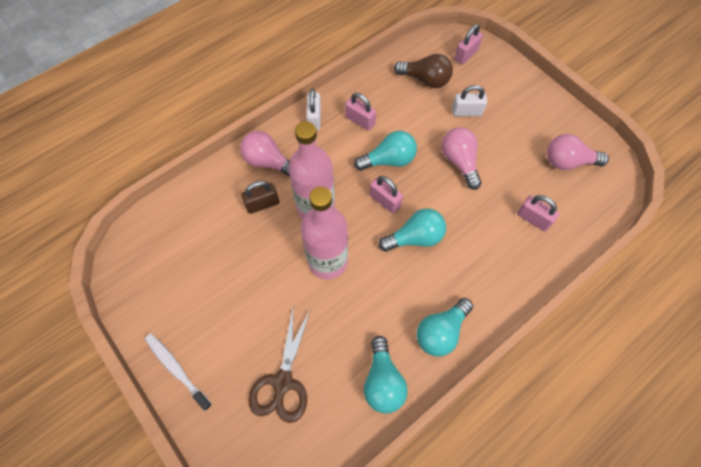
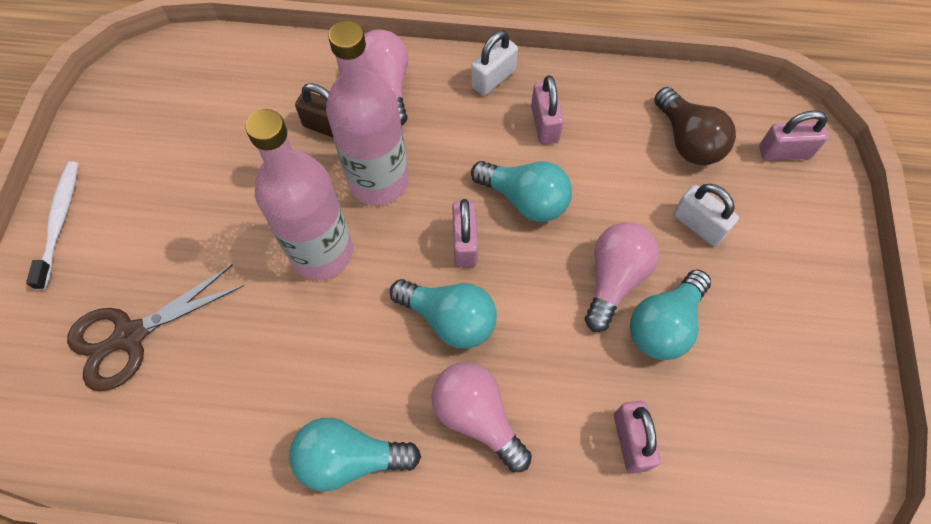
camera: 45 degrees right, 0 degrees up
(383, 381) = (223, 444): turquoise light bulb -> turquoise light bulb (664, 325)
(568, 162) = (774, 414): pink light bulb -> pink light bulb (477, 417)

